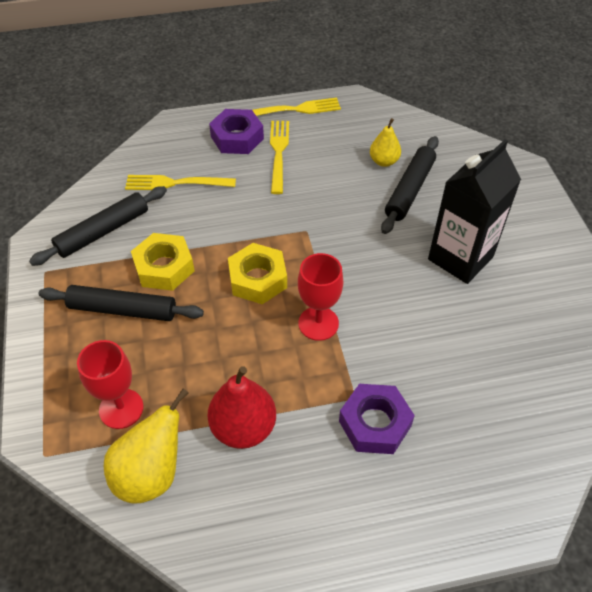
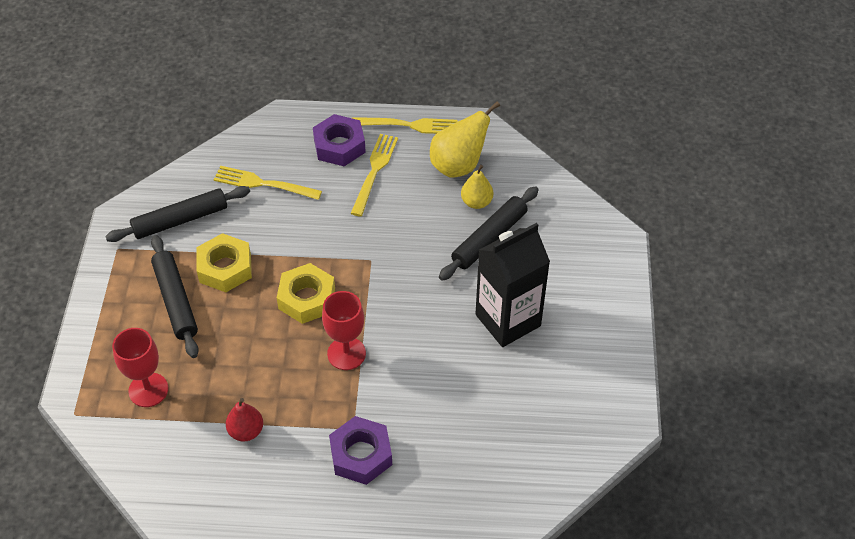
camera: 15 degrees right, 0 degrees up
(122, 309) = (176, 300): black rolling pin -> black rolling pin turned 45 degrees clockwise
(151, 473) = (157, 450): yellow pear -> yellow pear (458, 165)
(243, 428) = (246, 431): red pear -> red pear, size x0.62

